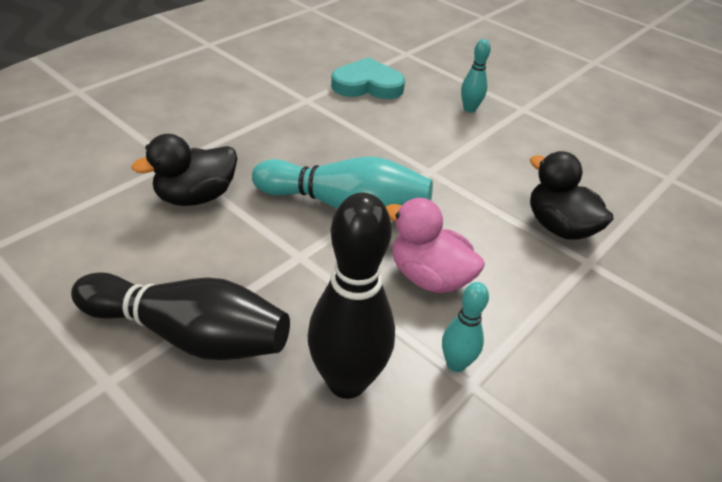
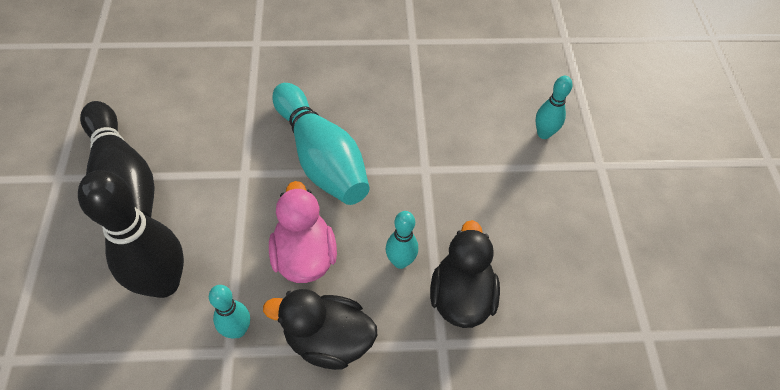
camera: 45 degrees right, 15 degrees up
(196, 197) = (237, 81): black duck -> black duck (328, 340)
(367, 85) = (482, 55): turquoise heart -> none
(496, 234) = (400, 261): none -> turquoise bowling pin

